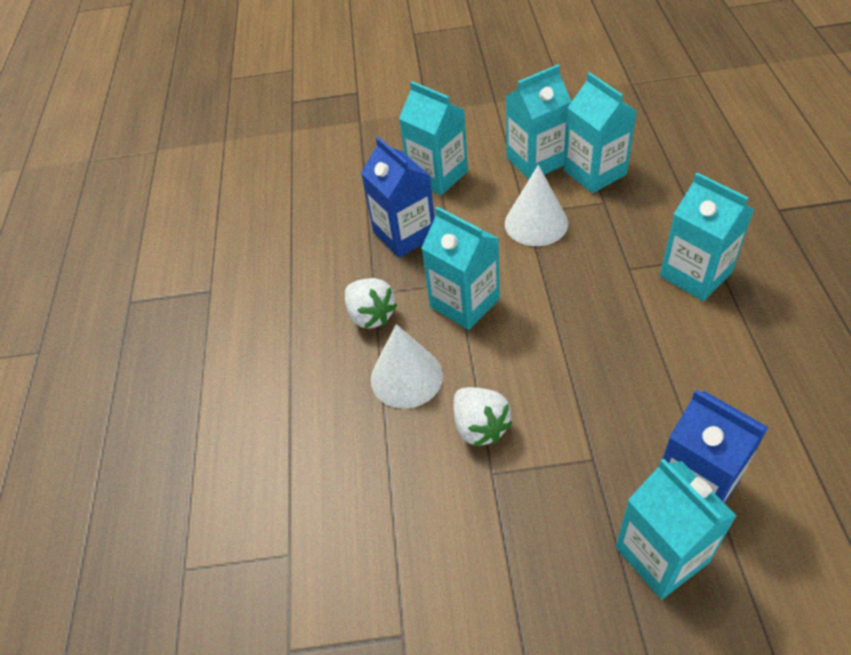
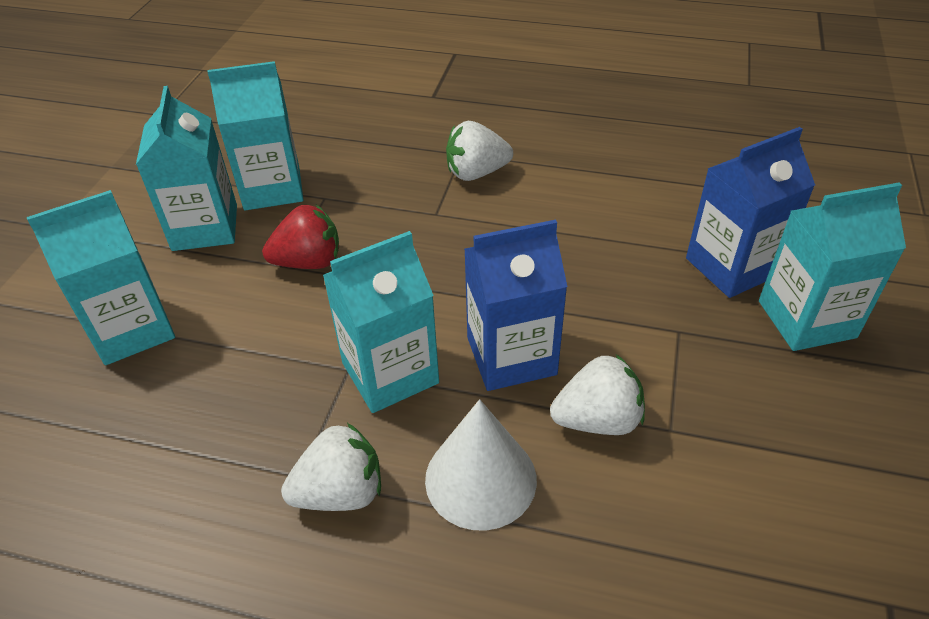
camera: 75 degrees left, 5 degrees down
(404, 234) = (213, 403): blue carton -> blue carton (511, 356)
(536, 223) = (309, 262): white cone -> red strawberry
(695, 274) = (476, 173): turquoise carton -> white strawberry

